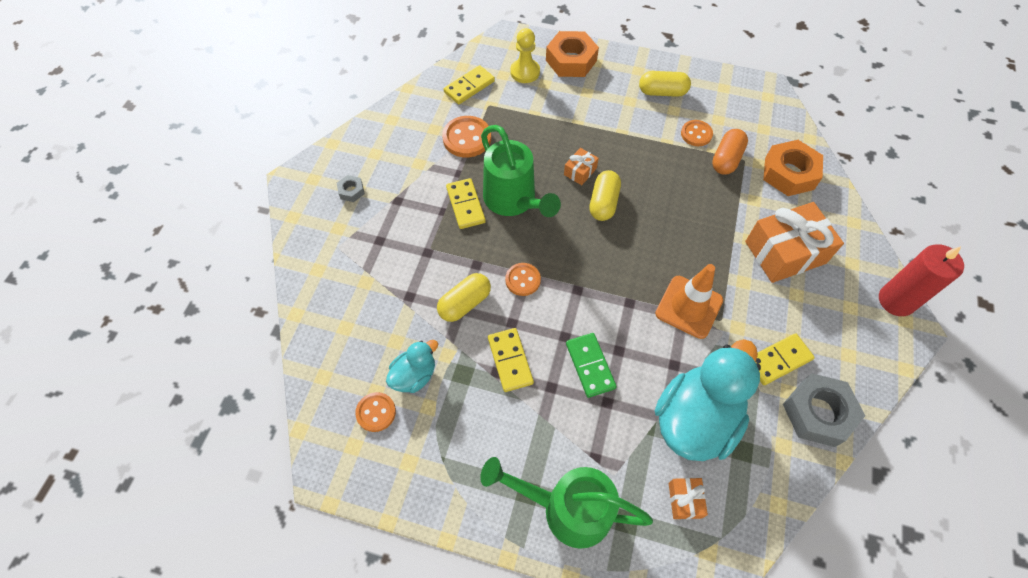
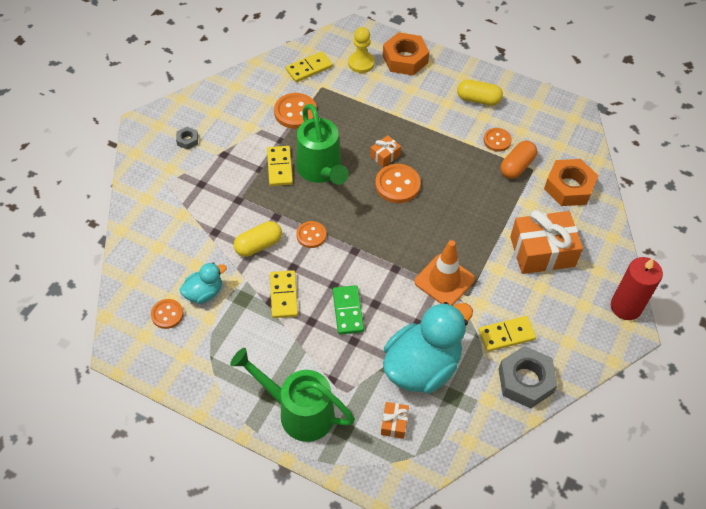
camera: 10 degrees right, 5 degrees down
(603, 203) = (397, 185): yellow capsule -> orange button

